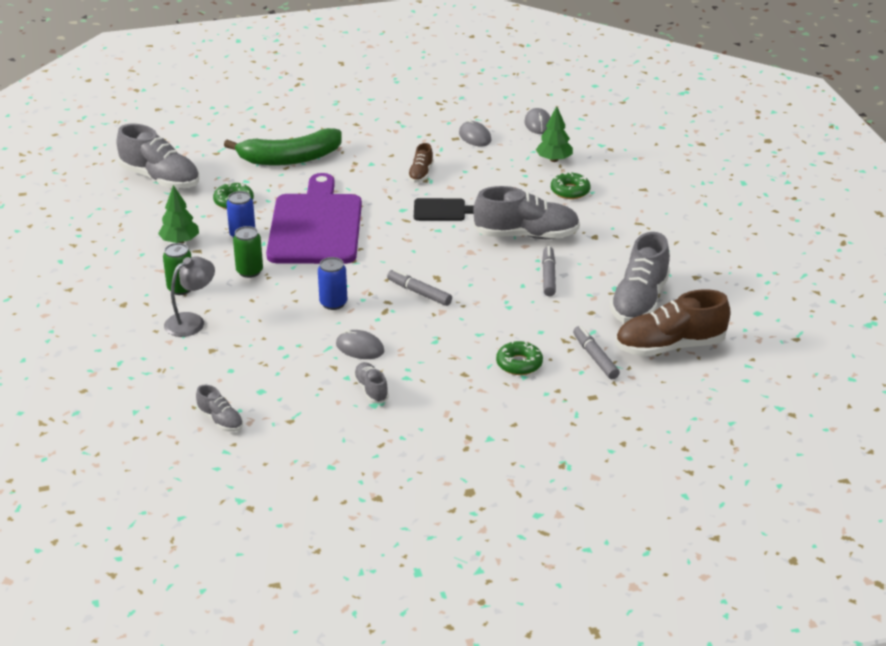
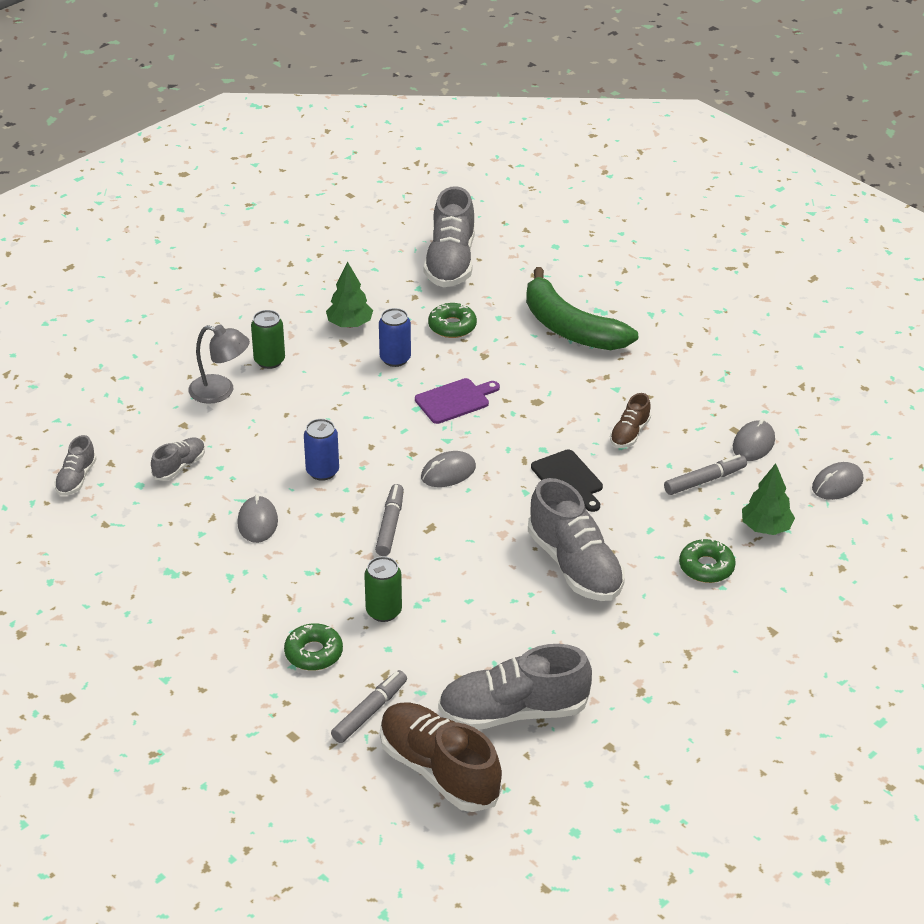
camera: 60 degrees right, 5 degrees up
(249, 271) = (334, 391): green can -> green can (383, 611)
(315, 226) = (455, 400): purple cutting board -> purple cutting board, size x0.44
(371, 390) = (191, 559): grey shoe -> grey shoe (179, 466)
(388, 252) = (448, 472): none -> grey mouse
(421, 174) = (629, 433): brown shoe -> brown shoe turned 45 degrees counterclockwise
(548, 276) = (504, 615): grey marker -> grey marker (704, 480)

